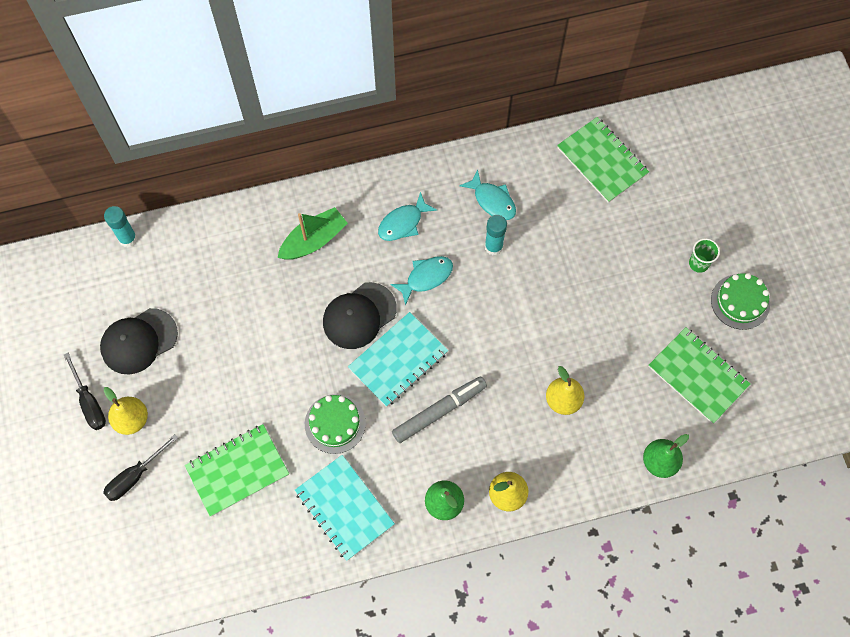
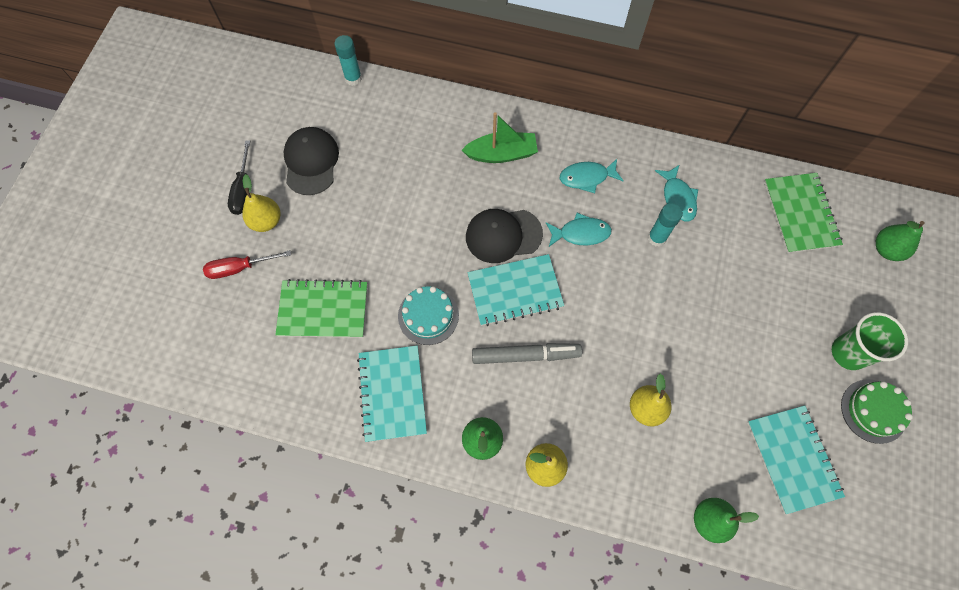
camera: 30 degrees right, 0 degrees up
(135, 476) = (239, 268): black screwdriver -> red screwdriver
(138, 341) = (311, 162): black cap -> black cap turned 90 degrees clockwise
(335, 423) = (428, 315): green cake -> turquoise cake
(686, 156) = (886, 249): none -> green pear
(698, 263) = (848, 353): green cup -> green cup, size x1.67
(698, 376) = (793, 459): green notebook -> turquoise notebook

